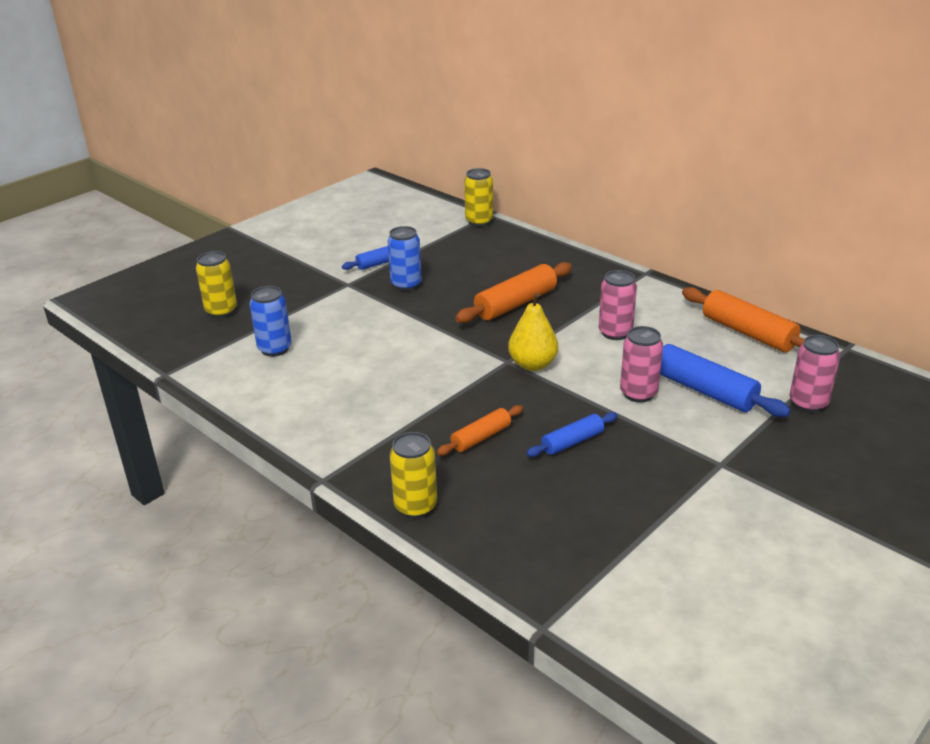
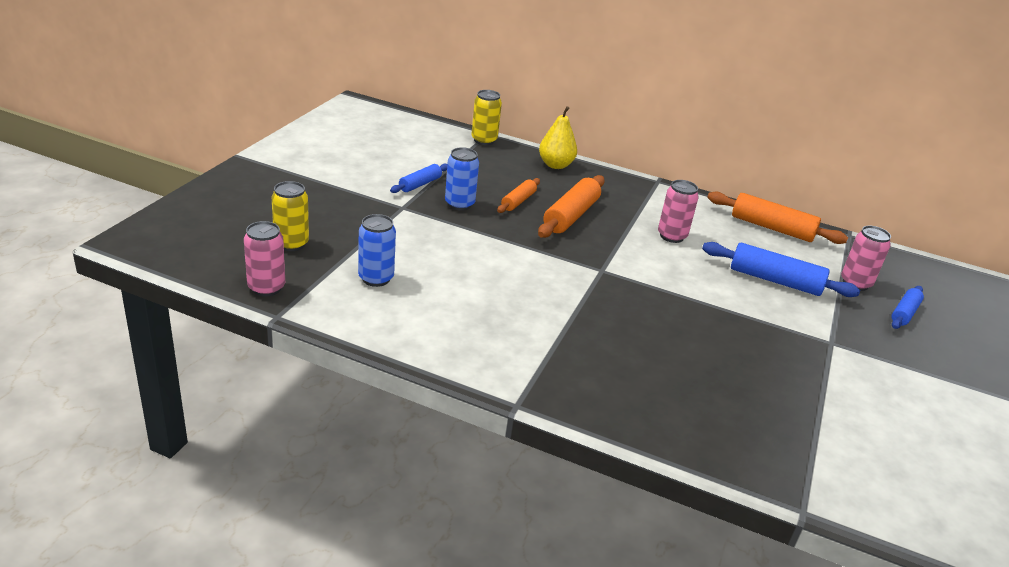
camera: 25 degrees left, 0 degrees up
(415, 506) = (620, 418): yellow can -> none
(481, 437) = (630, 344): orange rolling pin -> orange rolling pin (518, 201)
(532, 364) = (625, 271): yellow pear -> yellow pear (555, 165)
(572, 442) = (707, 338): blue rolling pin -> blue rolling pin (904, 313)
(638, 393) = (728, 289): pink can -> pink can (266, 288)

